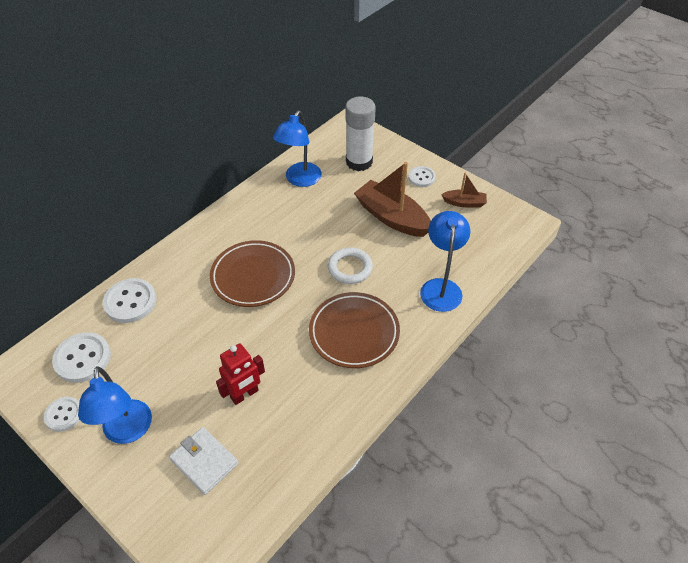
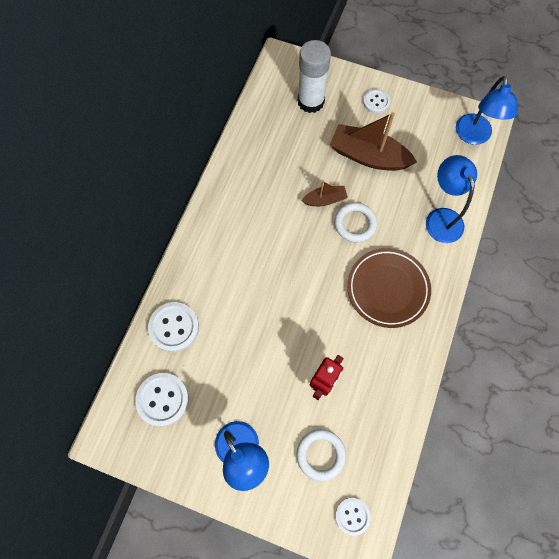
camera: 20 degrees left, 20 degrees up
(64, 414) = (177, 458): white button -> white button (352, 516)
(204, 462) = (320, 454): white wallet -> white ring
(253, 276) = (273, 262): brown plate -> none
(300, 180) = (264, 140): blue lamp -> blue lamp (473, 136)
(464, 203) = (426, 119): brown boat -> brown boat (325, 200)

